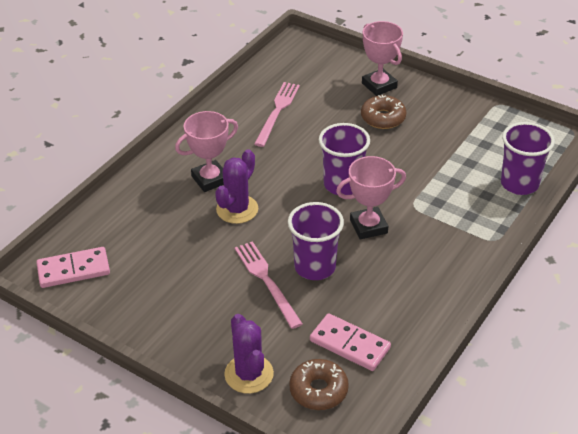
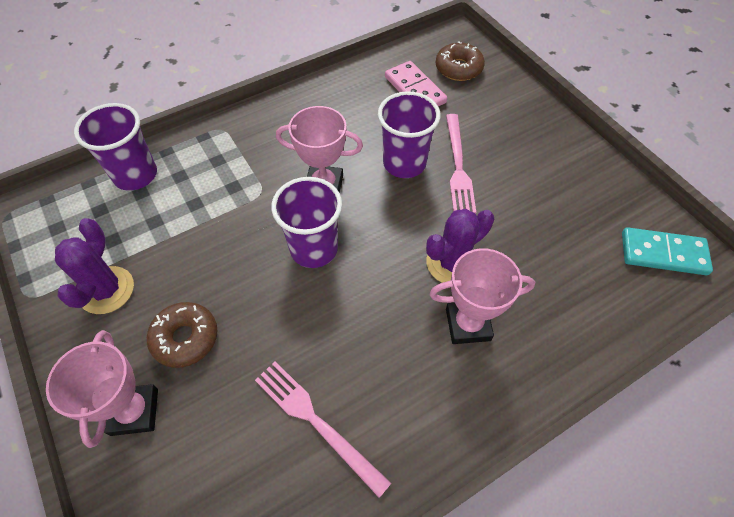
camera: 155 degrees left, 15 degrees up
(73, 270) = (663, 253): pink domino -> turquoise domino
(249, 374) = (508, 96): purple cactus -> purple cactus (106, 290)
(277, 111) = (316, 422): pink fork -> pink fork turned 90 degrees clockwise

